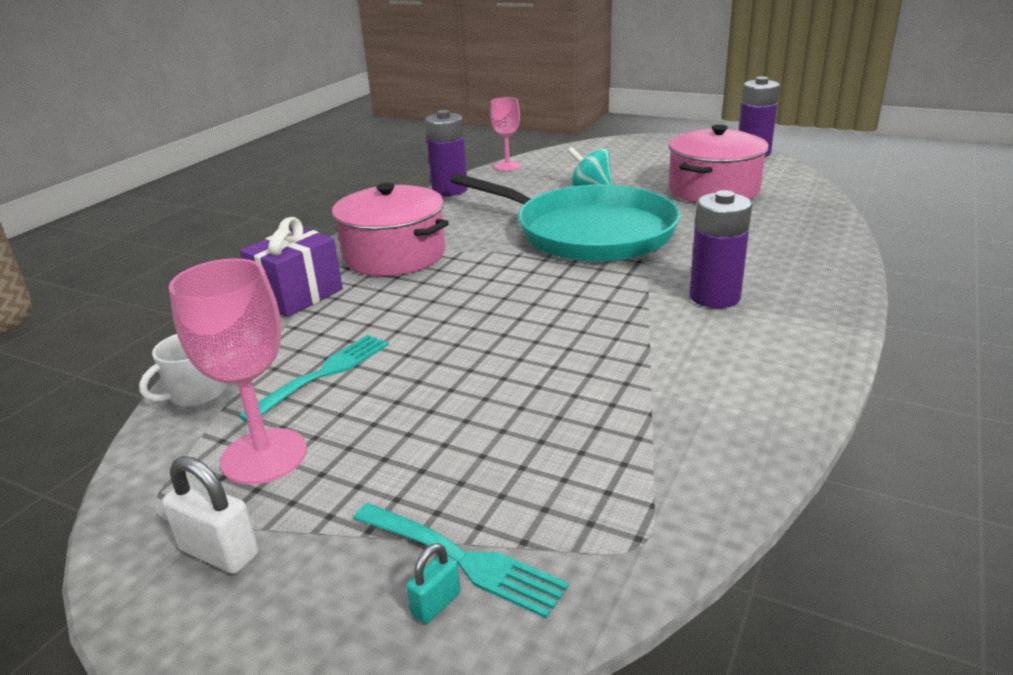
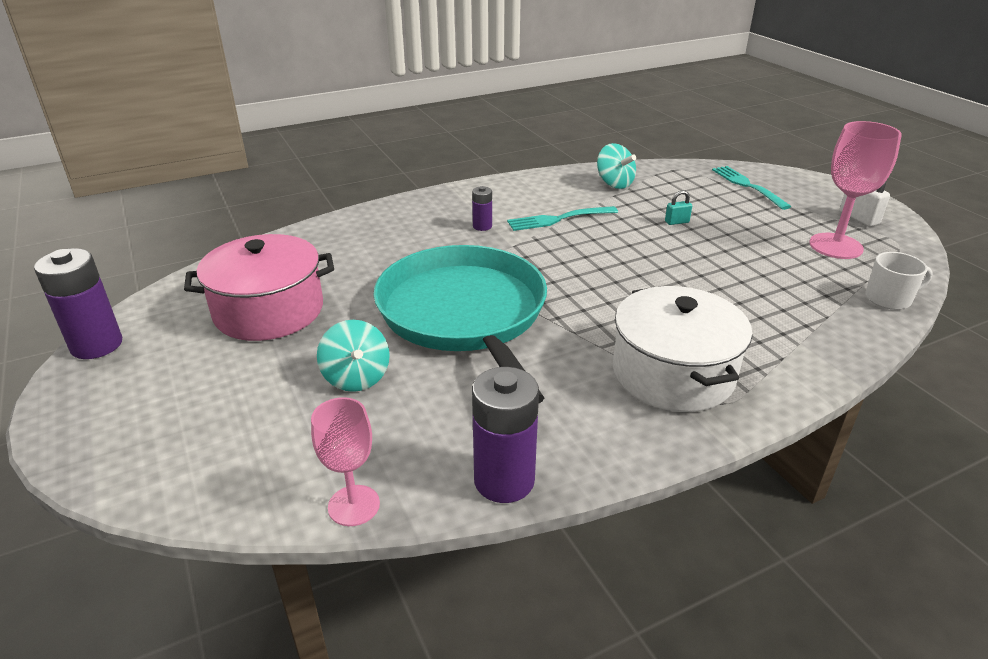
camera: 145 degrees left, 5 degrees up
(298, 295) = (797, 361): purple gift -> none
(323, 374) = (789, 277): turquoise fork -> turquoise fork (558, 219)
(394, 255) = (673, 373): pink pot -> white pot
(436, 604) = (765, 180): turquoise padlock -> turquoise padlock (676, 222)
(684, 440) = (614, 183): none -> turquoise spinning top
(714, 297) = (482, 226): purple battery -> purple battery, size x0.52

